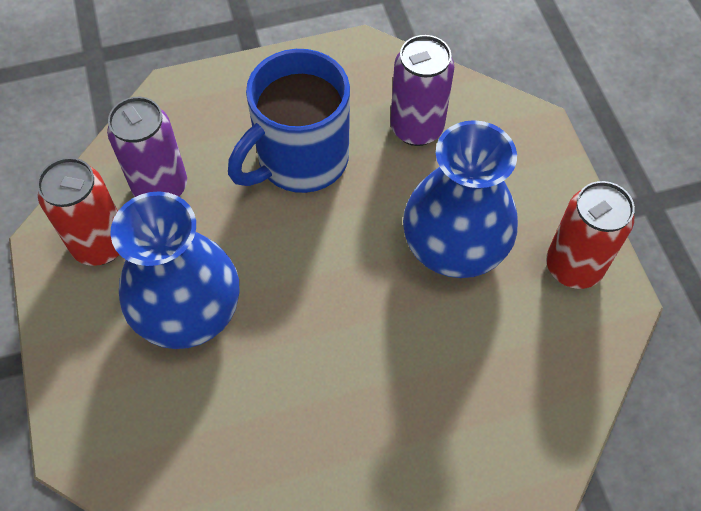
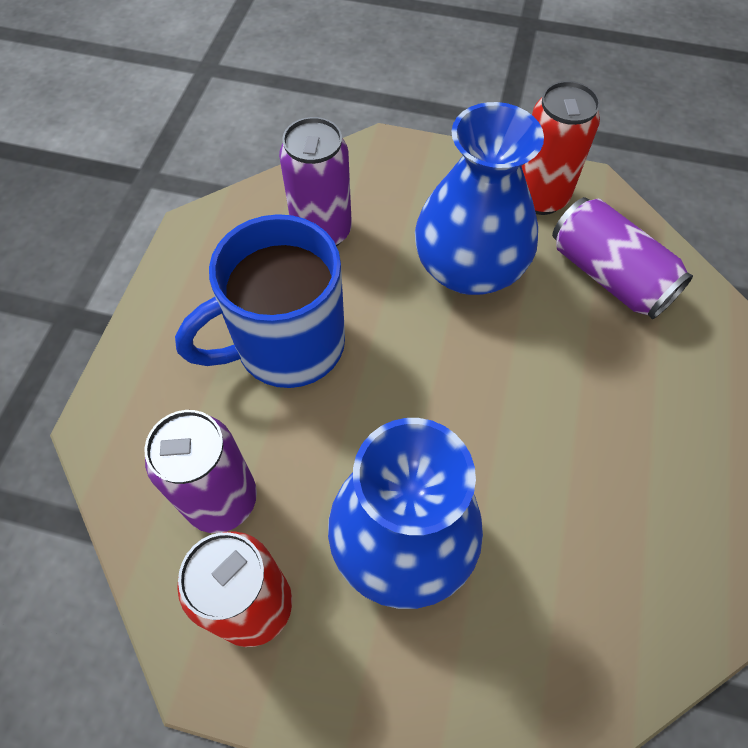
camera: 60 degrees left, 0 degrees up
(300, 160) = (286, 345): blue mug -> blue mug turned 75 degrees clockwise
(525, 357) = (609, 275): none -> purple can

